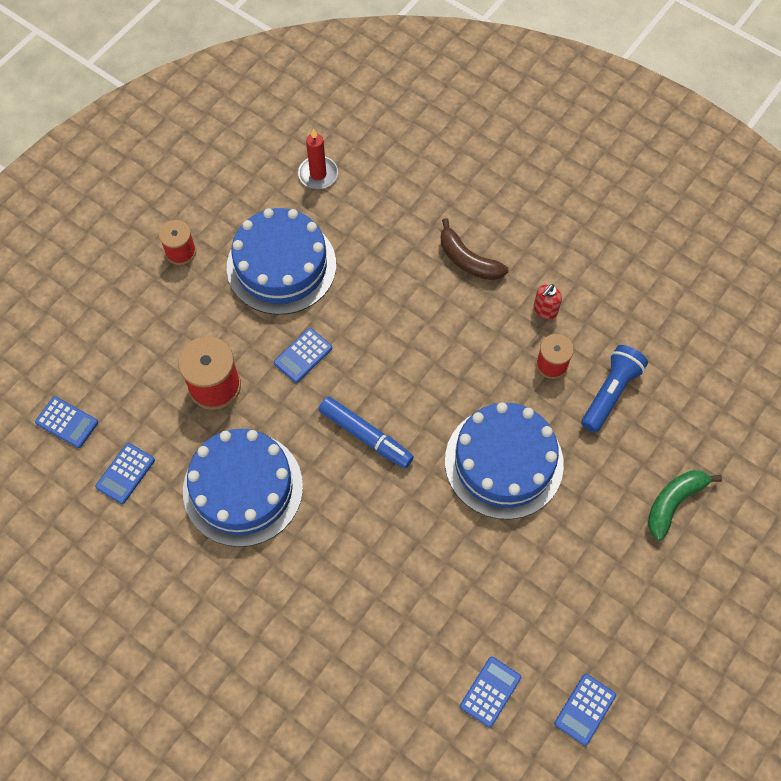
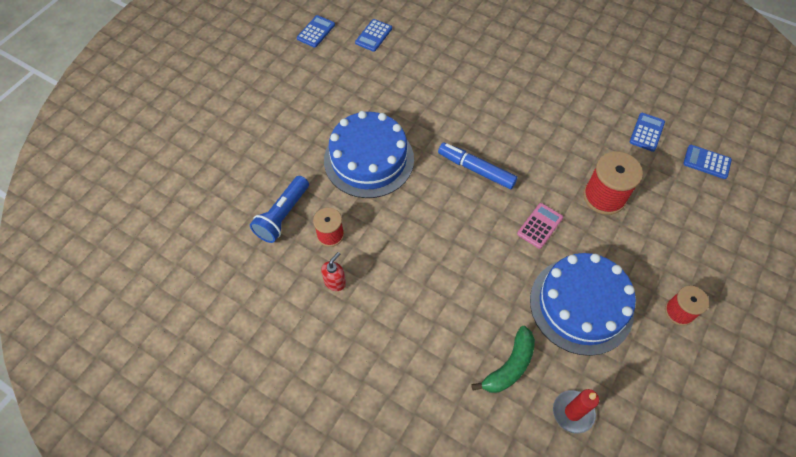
camera: 175 degrees right, 5 degrees down
(243, 488) = (558, 129): blue cake -> none
(303, 355) = (540, 226): blue calculator -> pink calculator
(468, 260) = (407, 325): brown banana -> none
(673, 503) = (243, 142): green banana -> green banana (509, 366)

